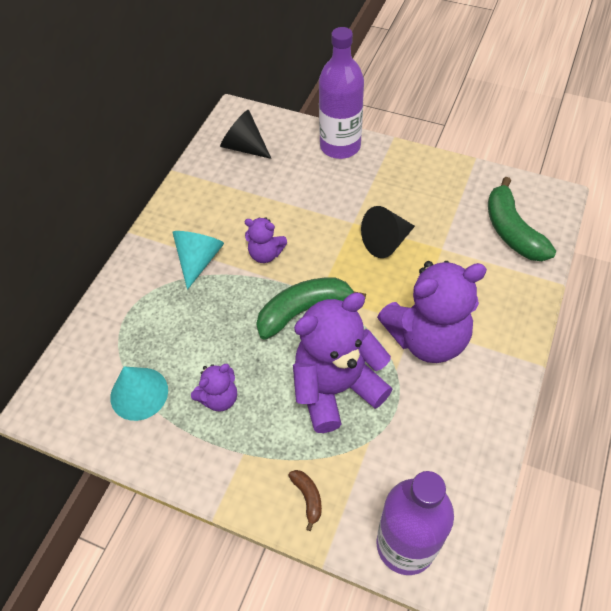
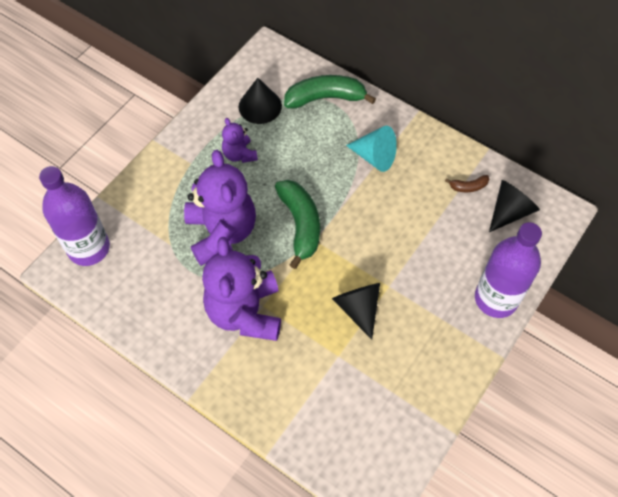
camera: 100 degrees right, 5 degrees up
(139, 393) = (260, 106): turquoise cone -> black cone
(265, 254) = (369, 207): purple teddy bear -> none
(308, 497) = (144, 196): brown banana -> brown banana (468, 187)
(512, 231) = (343, 431): green banana -> green banana (325, 98)

